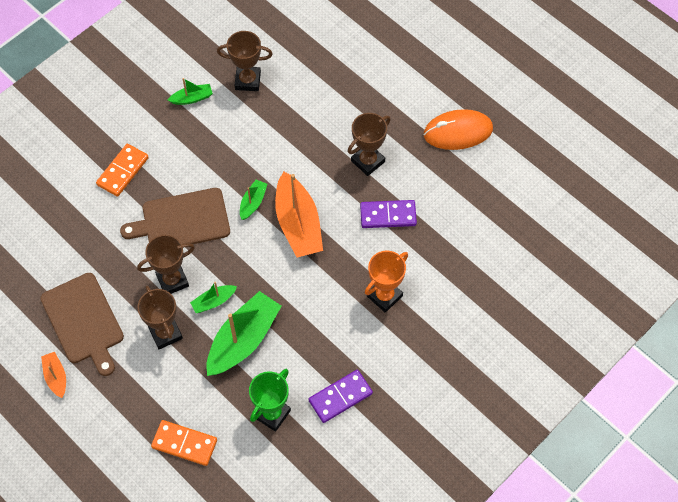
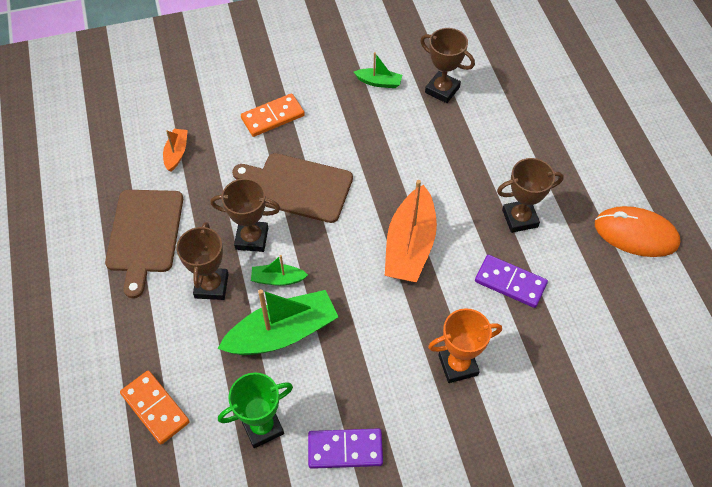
camera: 30 degrees right, 5 degrees down
(56, 377) = (83, 273): orange boat -> orange boat (176, 153)
(253, 203) = (377, 203): green boat -> none

